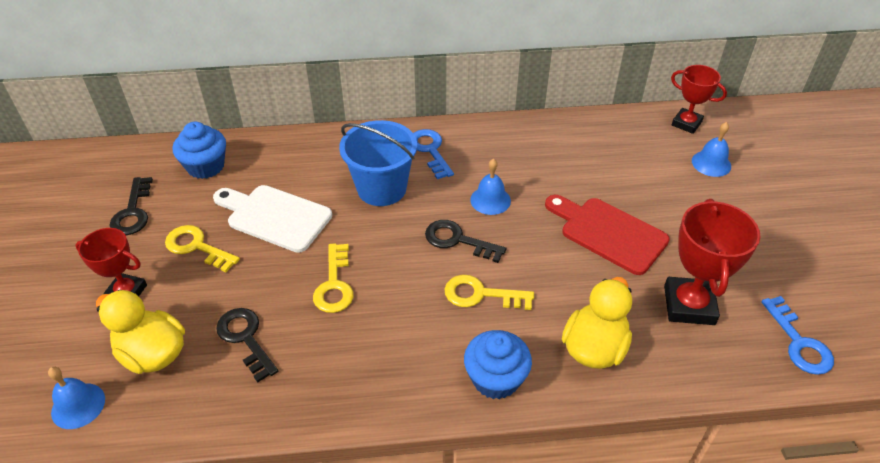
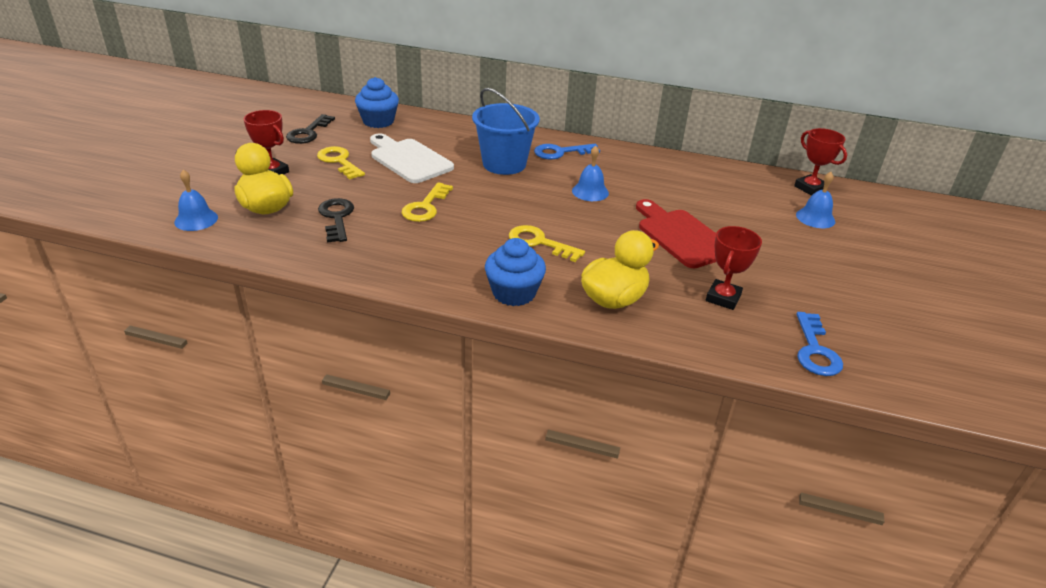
camera: 20 degrees right, 10 degrees down
(430, 151) = (561, 152): blue key -> blue key turned 105 degrees counterclockwise
(458, 240) = (544, 208): black key -> none
(689, 305) = (723, 298): red trophy -> red trophy, size x0.65

